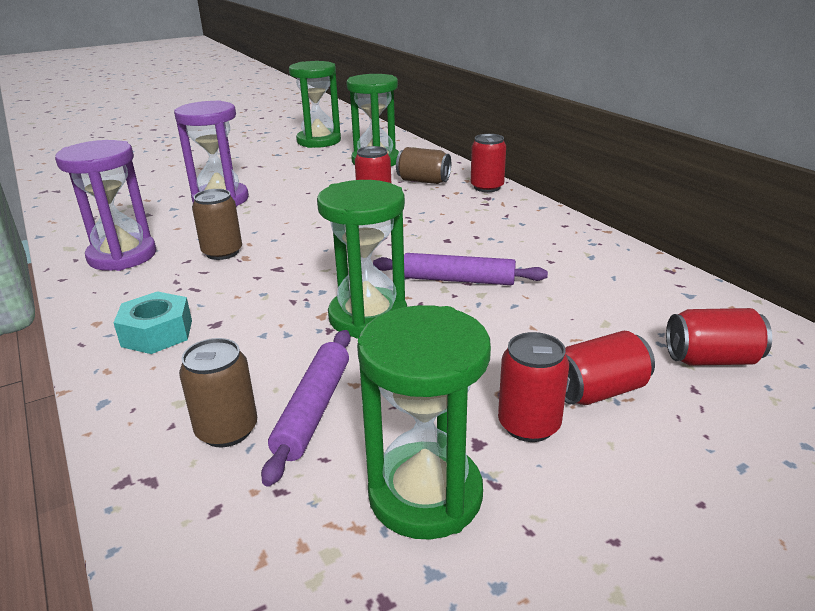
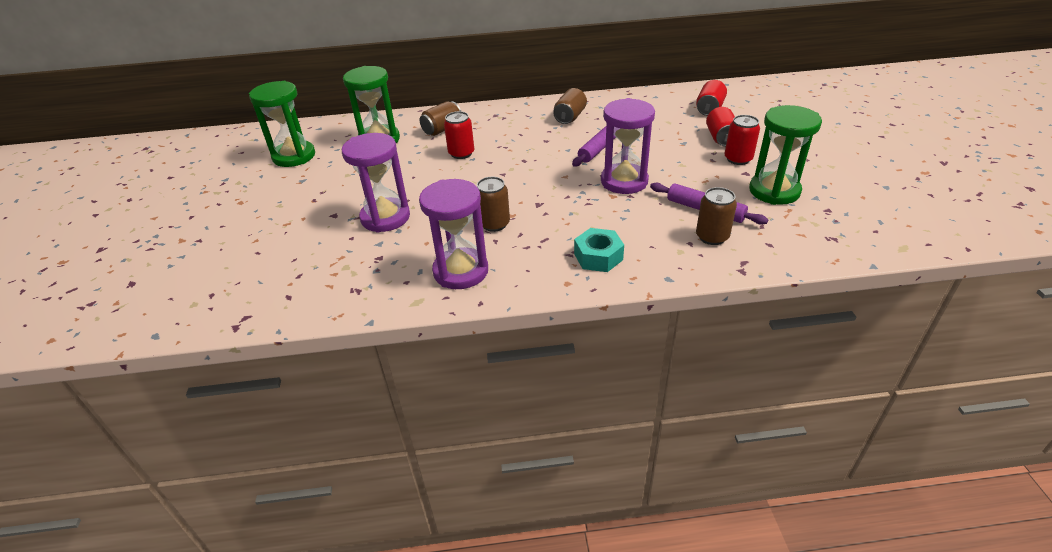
camera: 65 degrees left, 10 degrees up
(368, 317) = (624, 181): green hourglass -> purple hourglass
(487, 187) = (478, 111): red can -> none
(531, 241) = (570, 117): none -> brown can

